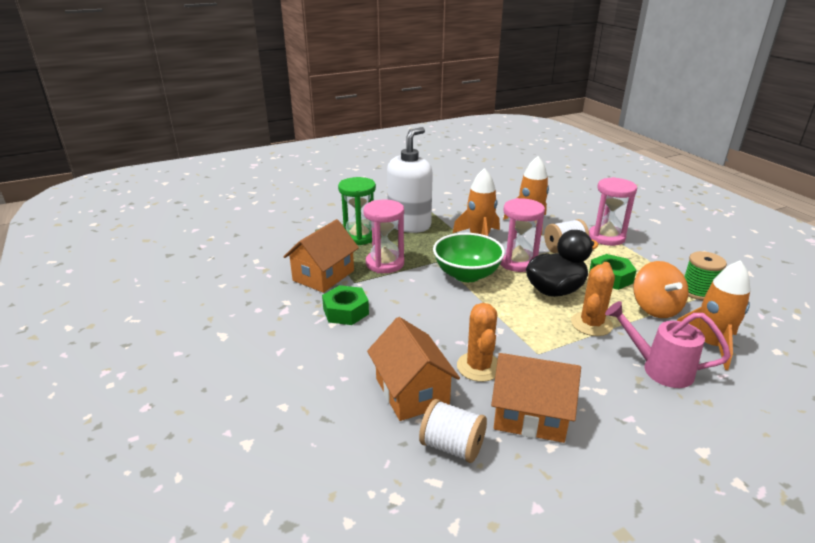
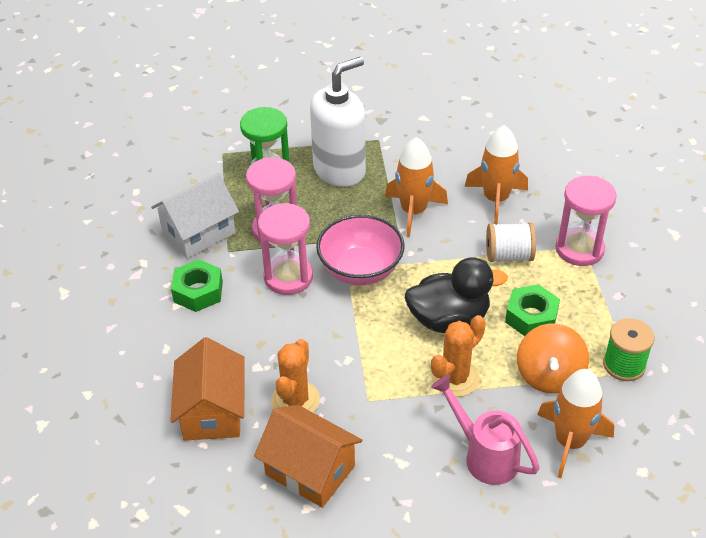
camera: 20 degrees right, 15 degrees up
(323, 275) = (198, 232): orange house -> white house
(452, 446) = (217, 480): white spool -> none
(467, 274) = (360, 270): green bowl -> pink bowl
(517, 262) = (433, 265): pink hourglass -> pink hourglass (288, 277)

